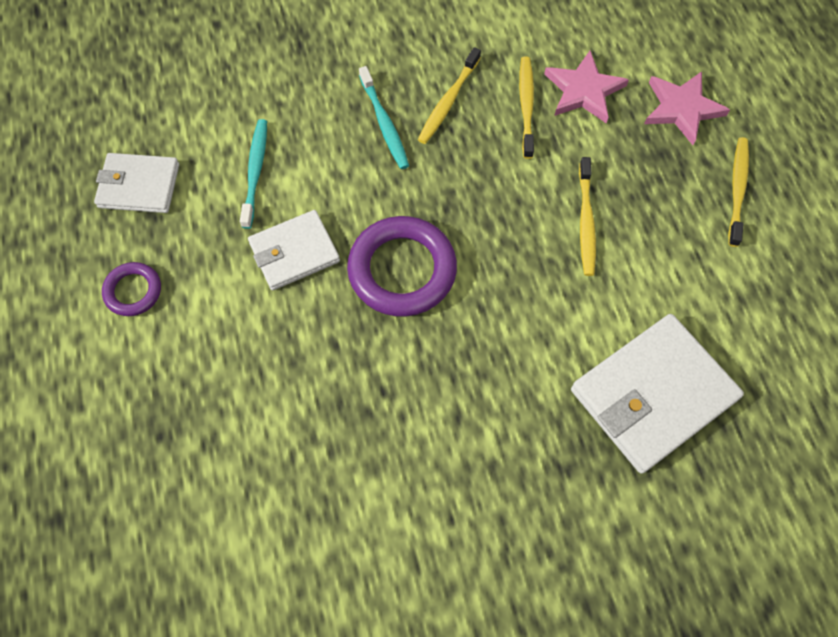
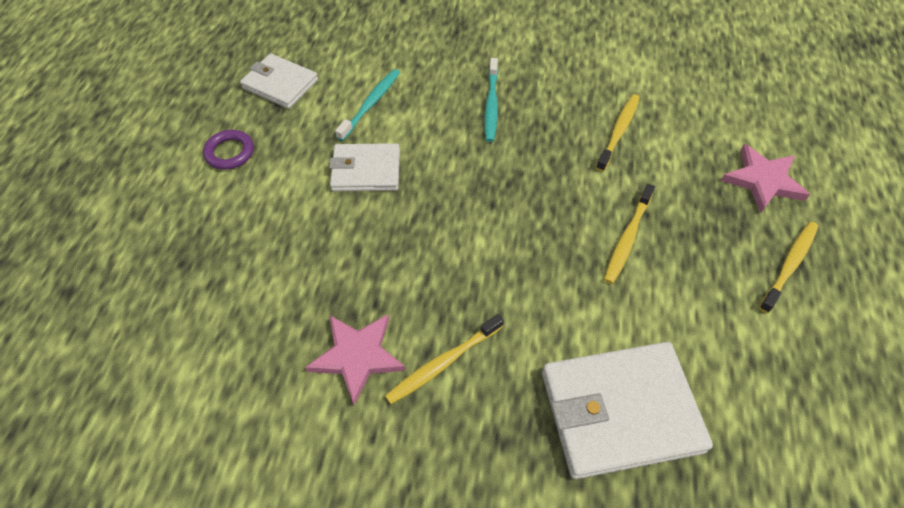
camera: 25 degrees right, 10 degrees down
(402, 270) = (445, 216): purple ring -> none
(448, 102) = (552, 107): yellow toothbrush -> yellow toothbrush (442, 363)
(583, 90) = (676, 137): pink star -> pink star (357, 356)

